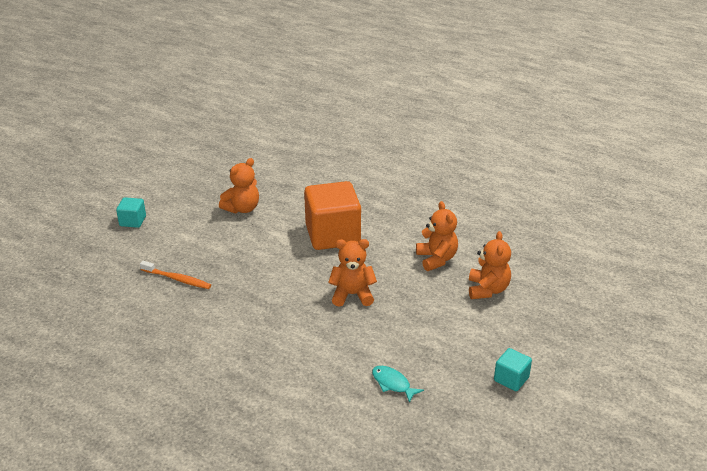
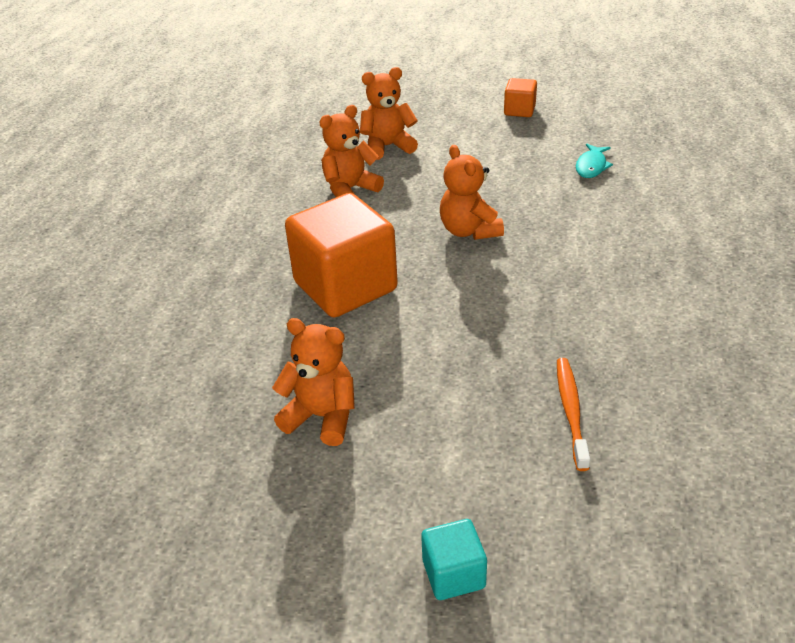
camera: 110 degrees left, 5 degrees up
(511, 379) = (519, 110): turquoise cube -> orange cube

